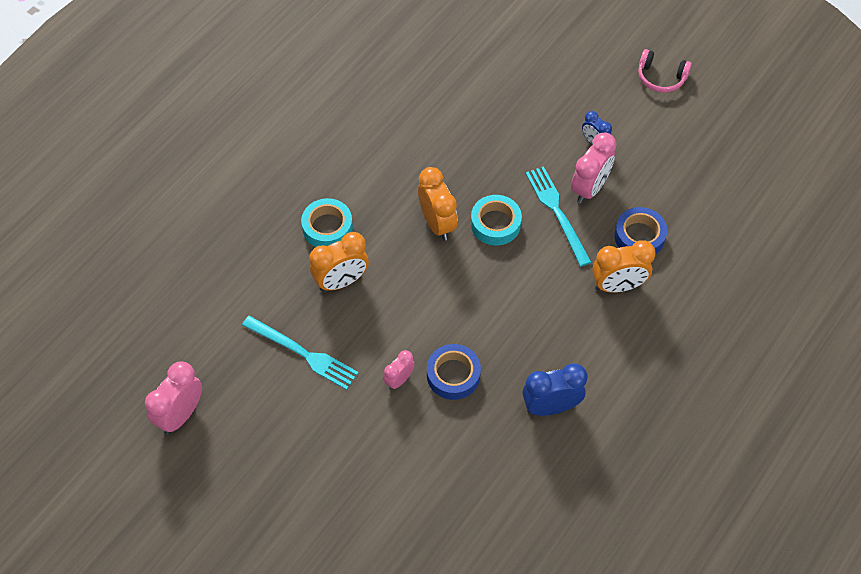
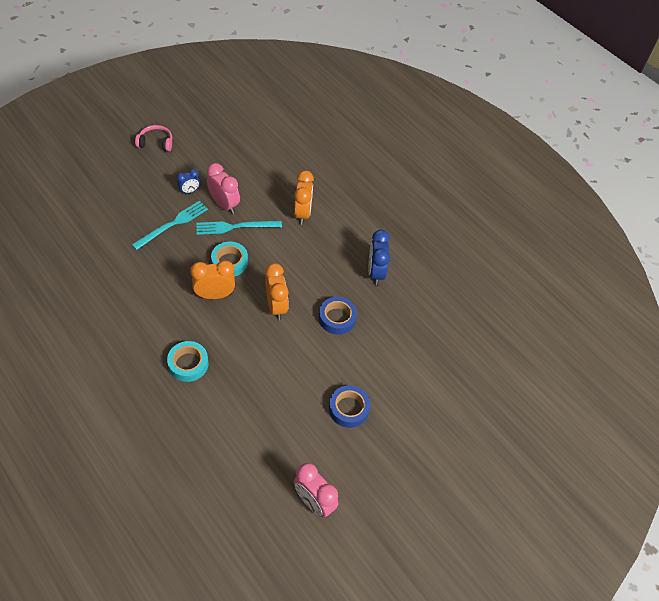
camera: 80 degrees left, 5 degrees down
(303, 353) = (290, 405): turquoise fork -> turquoise fork (173, 224)
(341, 281) = (239, 366): orange clock -> orange clock (276, 306)
(399, 380) = (331, 350): pink clock -> none
(639, 236) = (271, 192): blue tape -> blue tape (349, 409)
(661, 78) = (156, 143): pink headphones -> pink headphones turned 120 degrees counterclockwise

